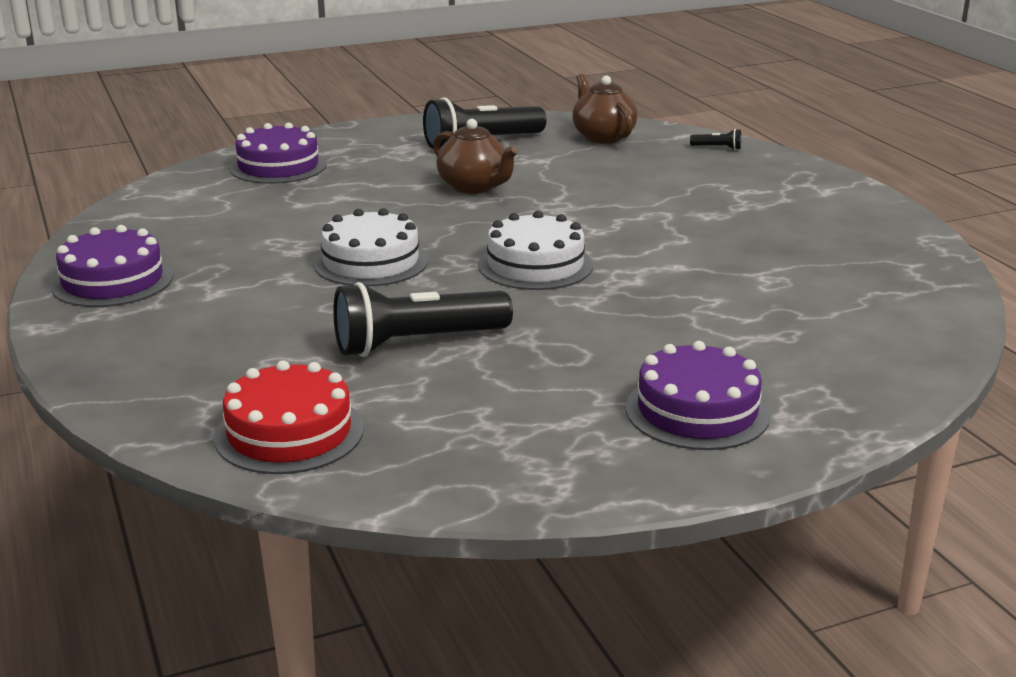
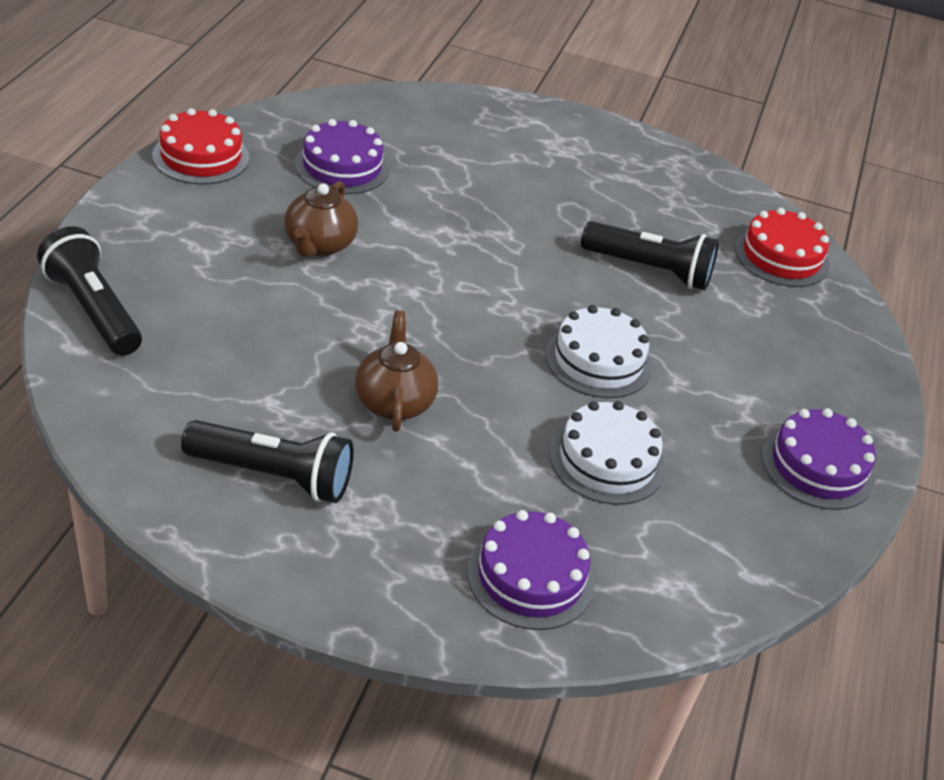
camera: 145 degrees left, 15 degrees up
(535, 265) = (487, 282): white cake -> white cake (607, 460)
(602, 137) = (147, 399): brown teapot -> brown teapot (319, 245)
(697, 411) = (558, 148): purple cake -> purple cake (342, 167)
(717, 148) = (93, 310): black flashlight -> black flashlight, size x2.45
(896, 231) = (201, 156): none -> red cake

